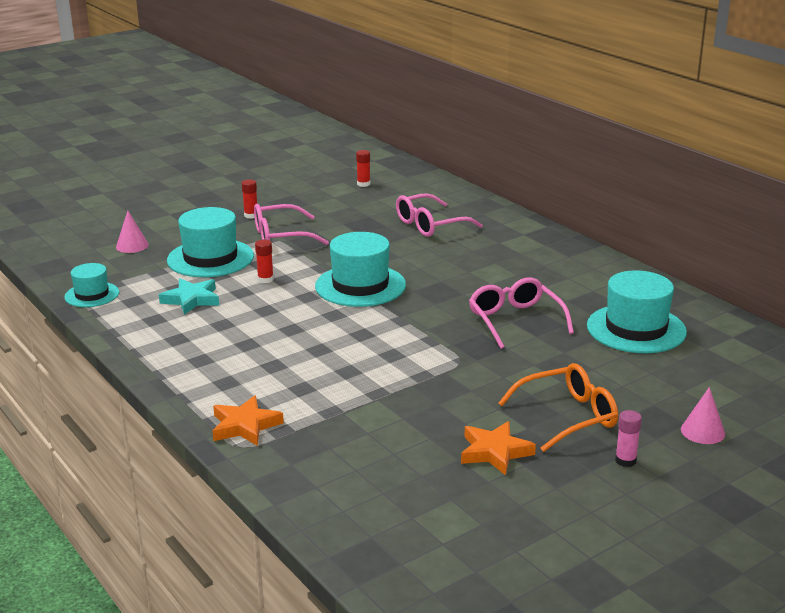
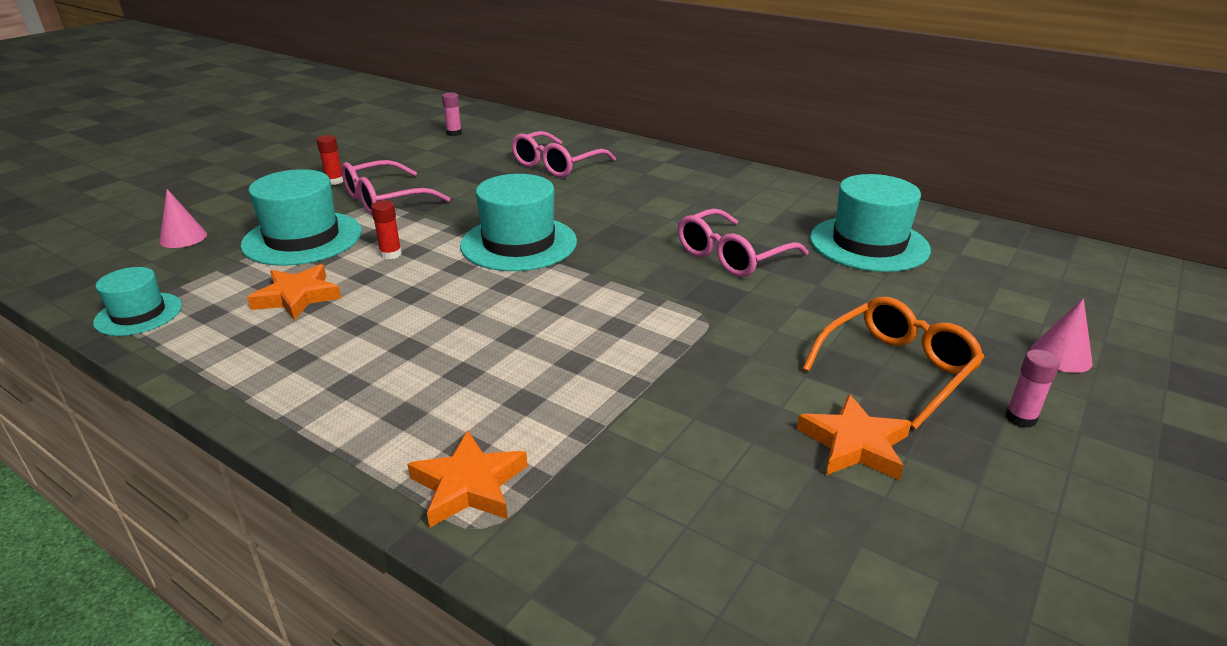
camera: 20 degrees left, 5 degrees up
(191, 299) = (297, 297): turquoise star -> orange star
(363, 184) = (454, 133): red glue stick -> pink glue stick
(515, 320) = (732, 256): pink glasses -> pink glasses turned 90 degrees counterclockwise

